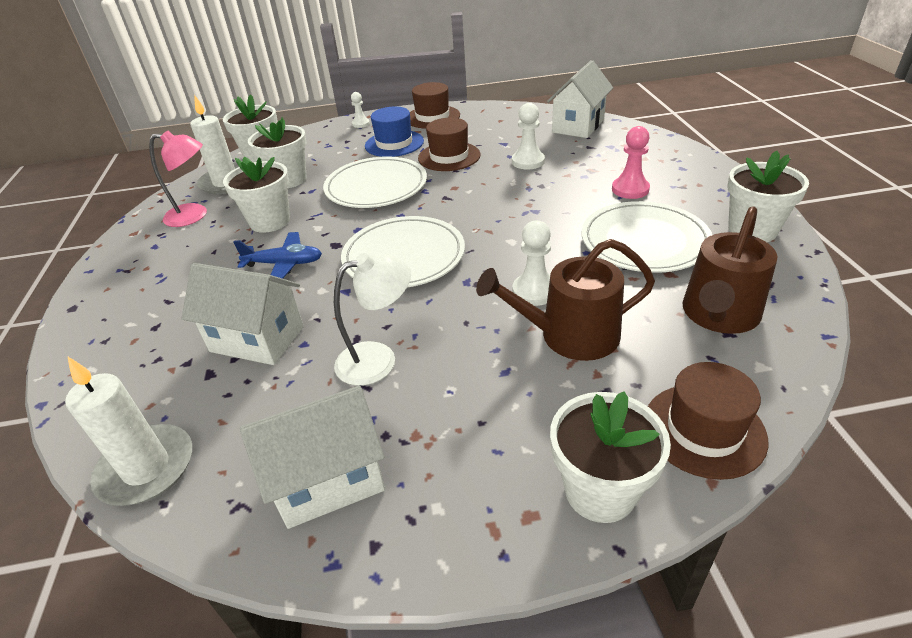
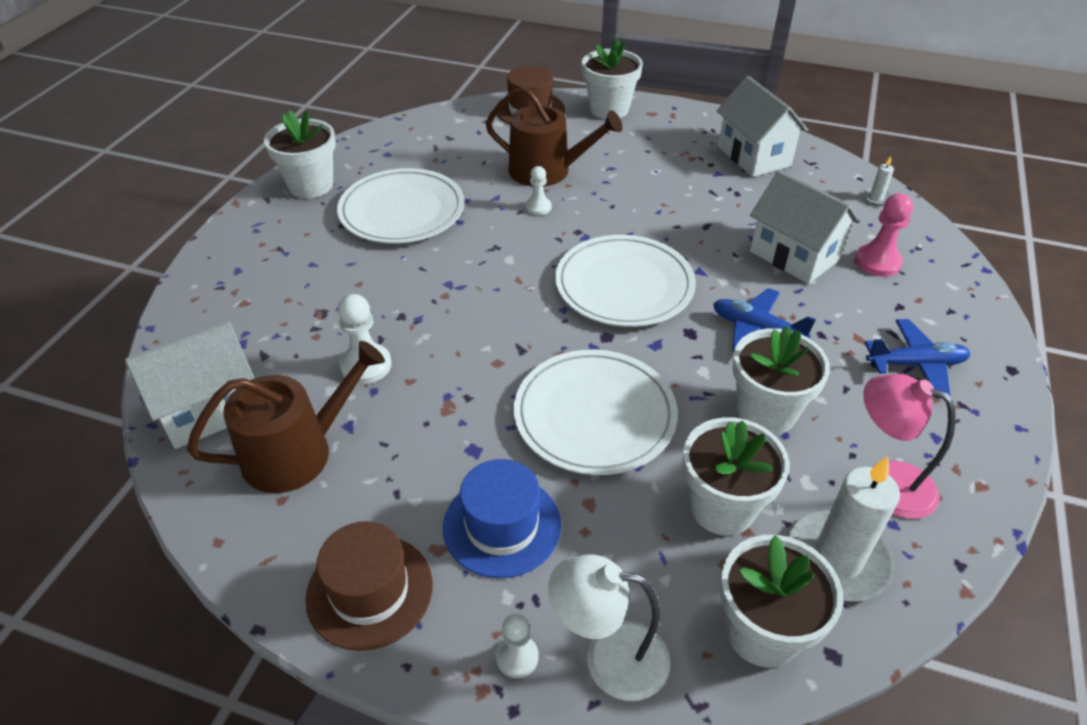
camera: 155 degrees left, 5 degrees up
(146, 468) = (876, 198): white candle -> white candle, size x0.44
(155, 283) = (915, 365): none -> blue plane
(328, 479) = (754, 156): white house -> white house turned 60 degrees clockwise
(378, 359) = (695, 205): white lamp -> white lamp (609, 658)
(449, 156) = (449, 434): brown hat -> none
(534, 291) = (538, 207): white pawn -> white pawn, size x0.63
(630, 189) = (328, 267): pink pawn -> pink pawn (877, 262)
(718, 315) = (438, 147): brown watering can -> brown watering can (298, 452)

